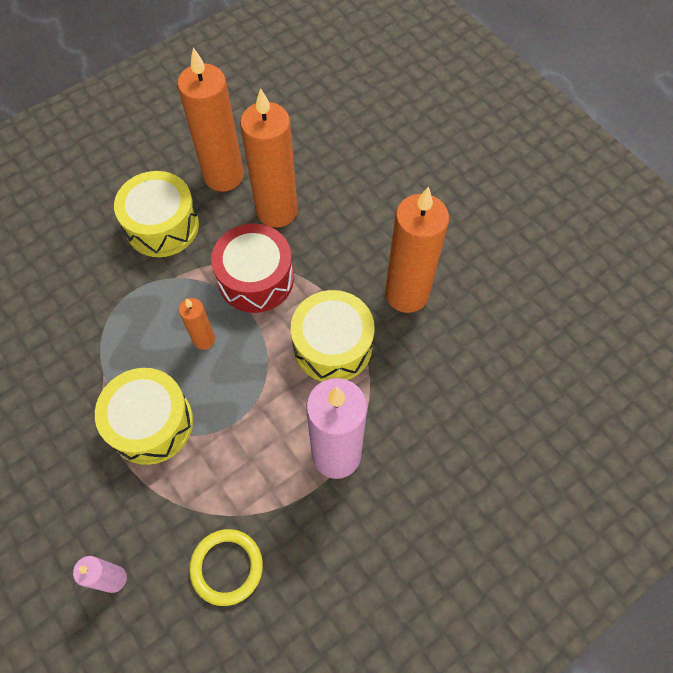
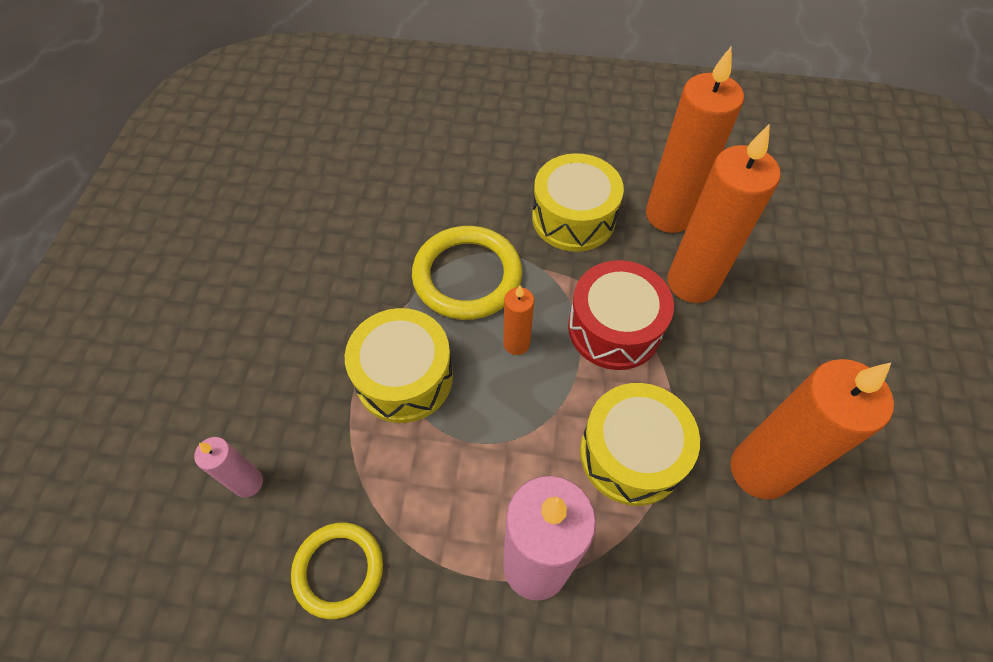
camera: 45 degrees right, 5 degrees down
(127, 323) = (467, 276): none -> yellow ring

